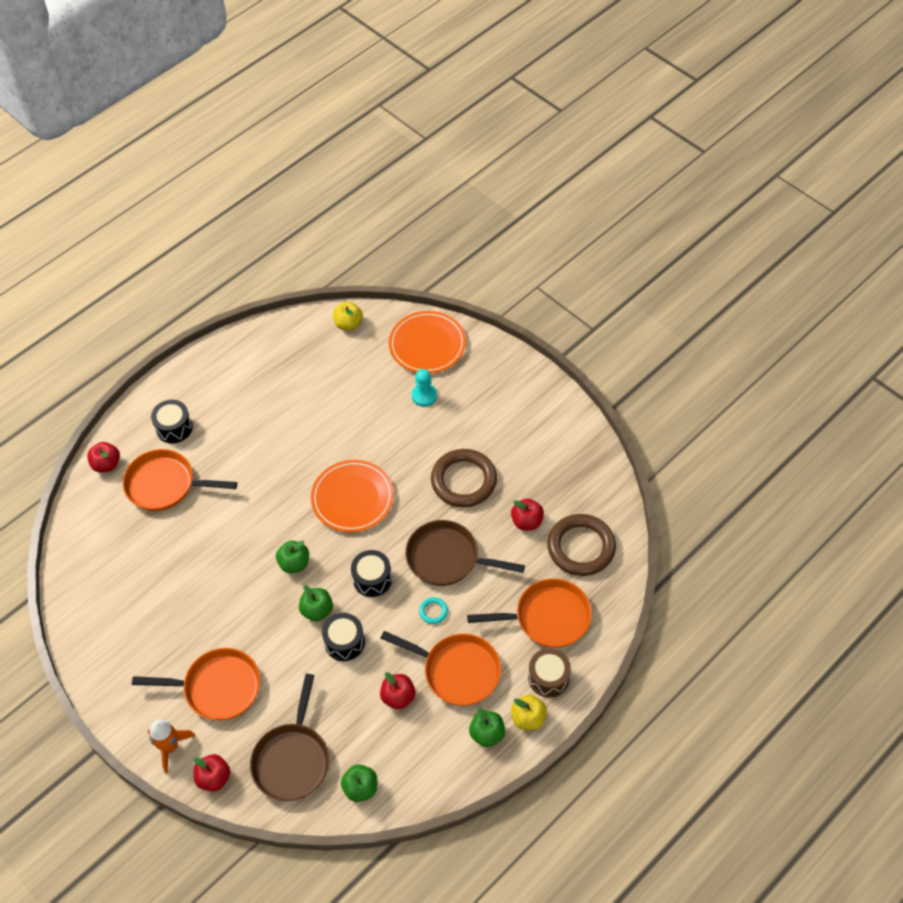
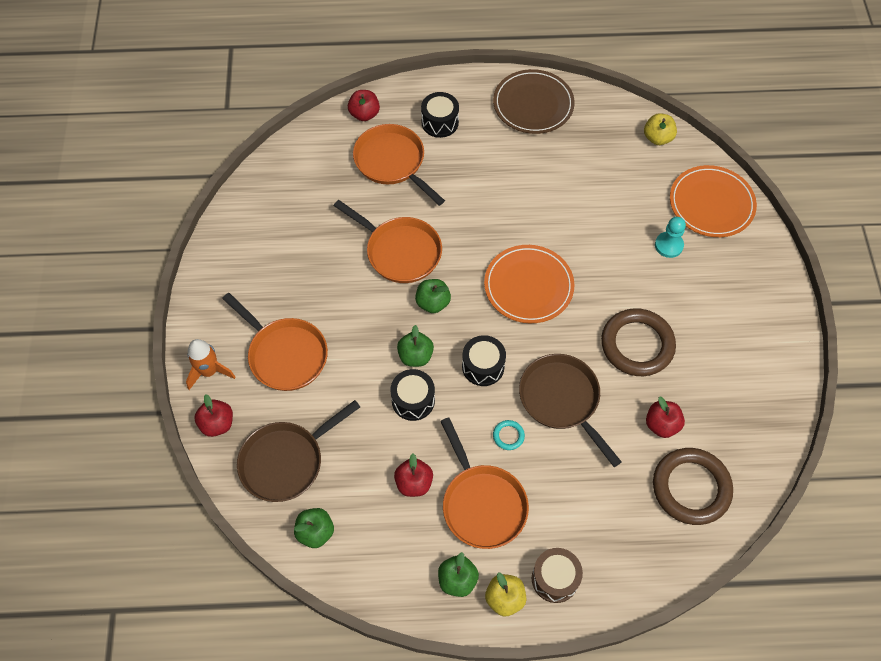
camera: 40 degrees right, 5 degrees up
(234, 363) = (533, 104): none -> brown plate
(547, 617) = (602, 524): orange pan -> orange pan (400, 251)

